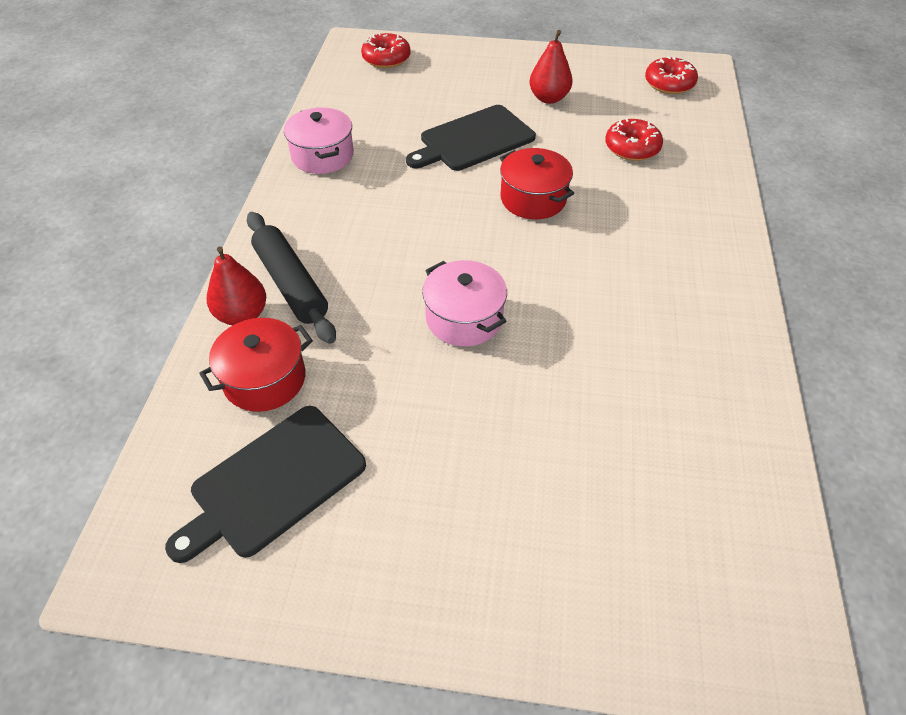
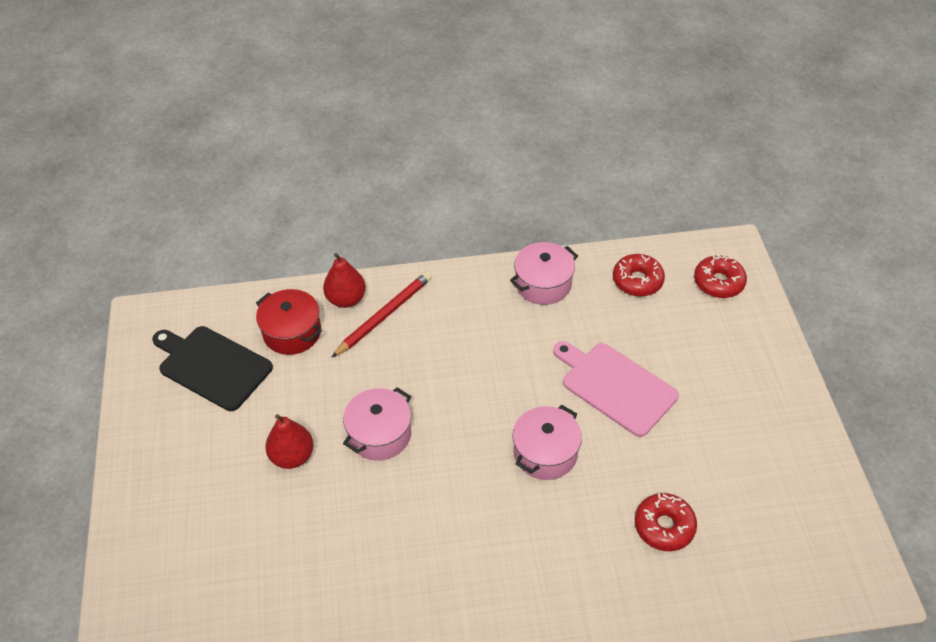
camera: 75 degrees right, 0 degrees up
(291, 284) = (384, 316): black rolling pin -> red pencil
(473, 140) = (615, 386): black cutting board -> pink cutting board
(533, 199) = (545, 453): red pot -> pink pot
(548, 98) = (719, 435): red pear -> red pear (292, 456)
(669, 83) = (812, 551): red donut -> red donut (637, 281)

